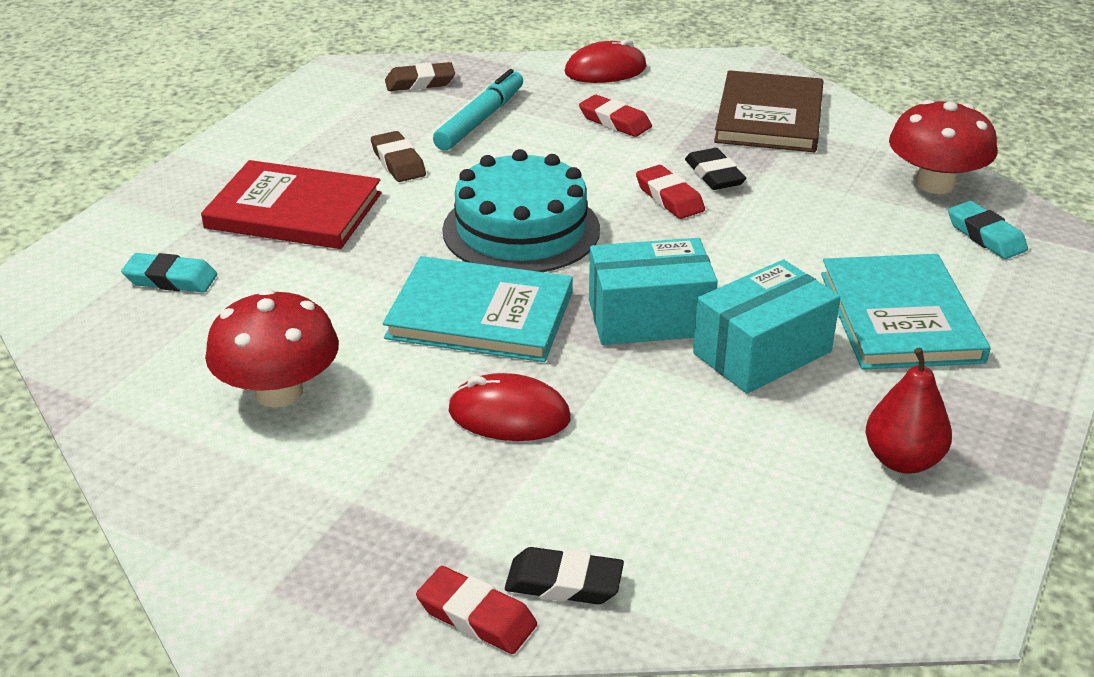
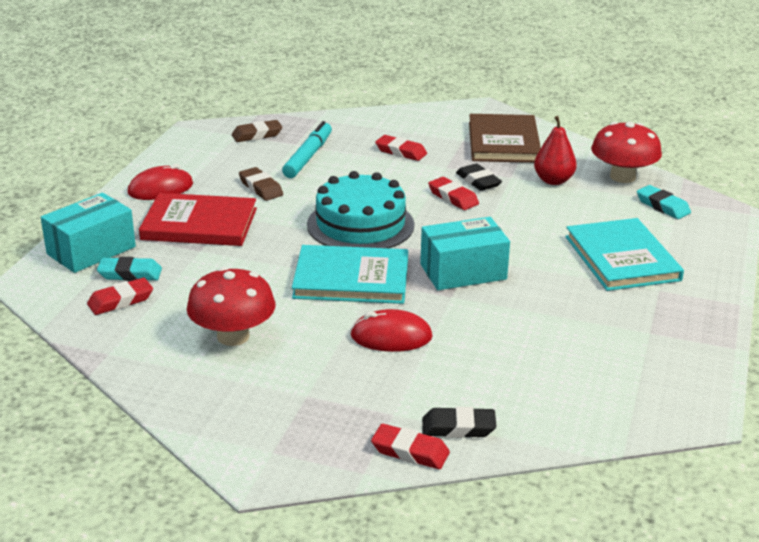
camera: 10 degrees left, 5 degrees down
(142, 320) = (120, 301): none -> red eraser
(605, 70) = (383, 119): red mouse -> red mouse (160, 189)
(762, 352) = (541, 286): turquoise box -> turquoise box (91, 250)
(902, 460) = (645, 340): red pear -> red pear (553, 181)

